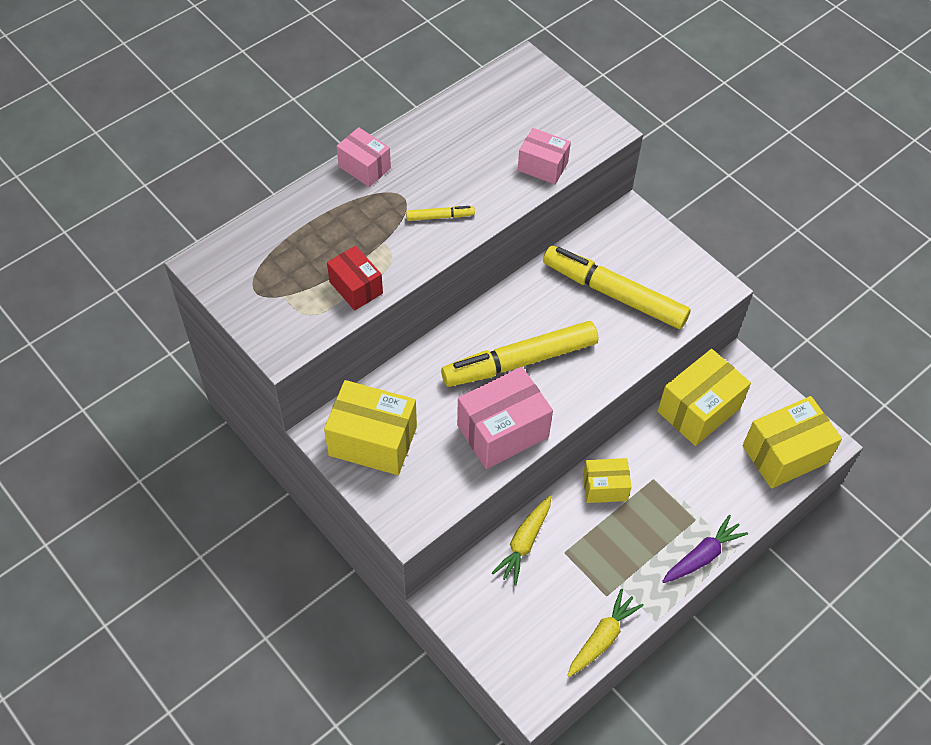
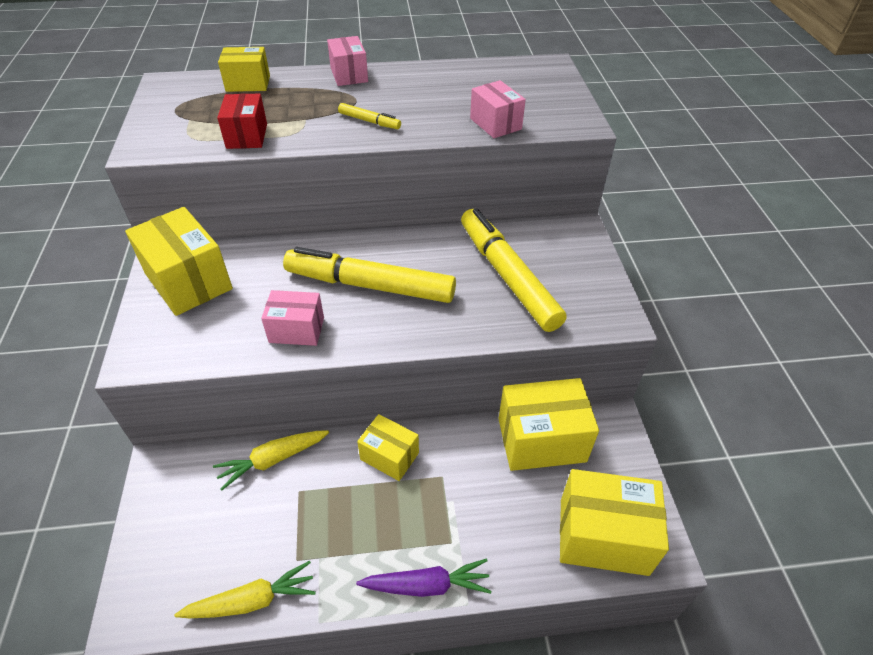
camera: 35 degrees right, 10 degrees down
(284, 225) = (248, 83): none -> yellow box
(502, 431) = (296, 330): pink box -> pink box, size x0.59

